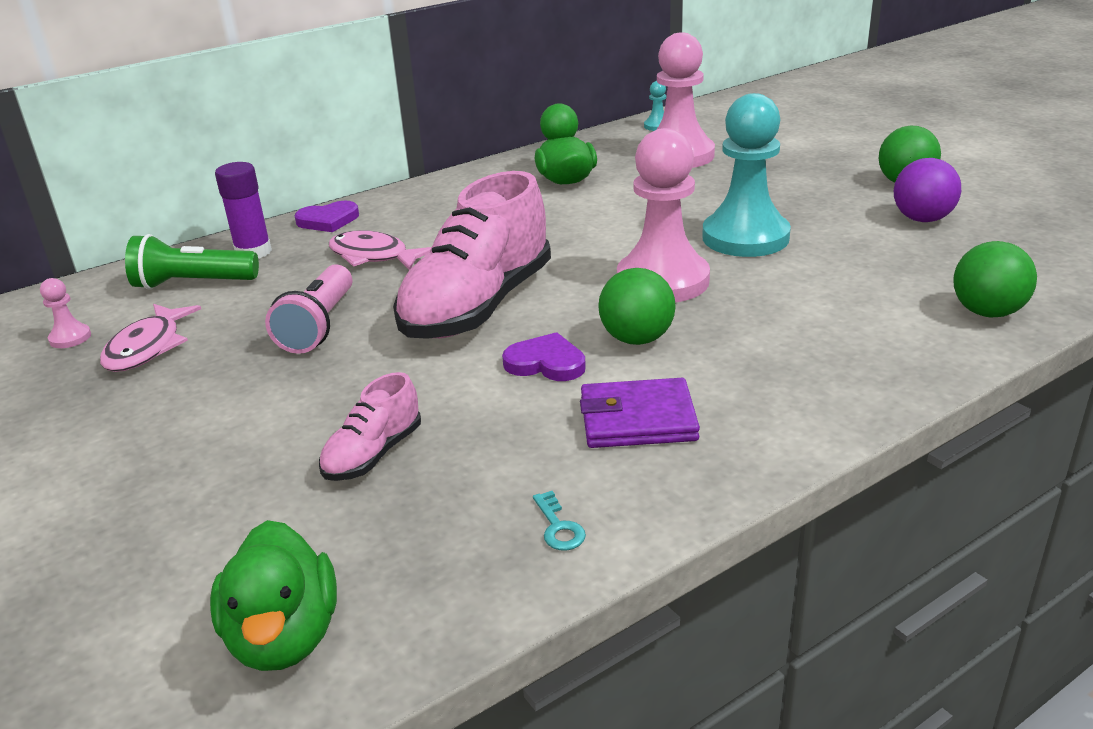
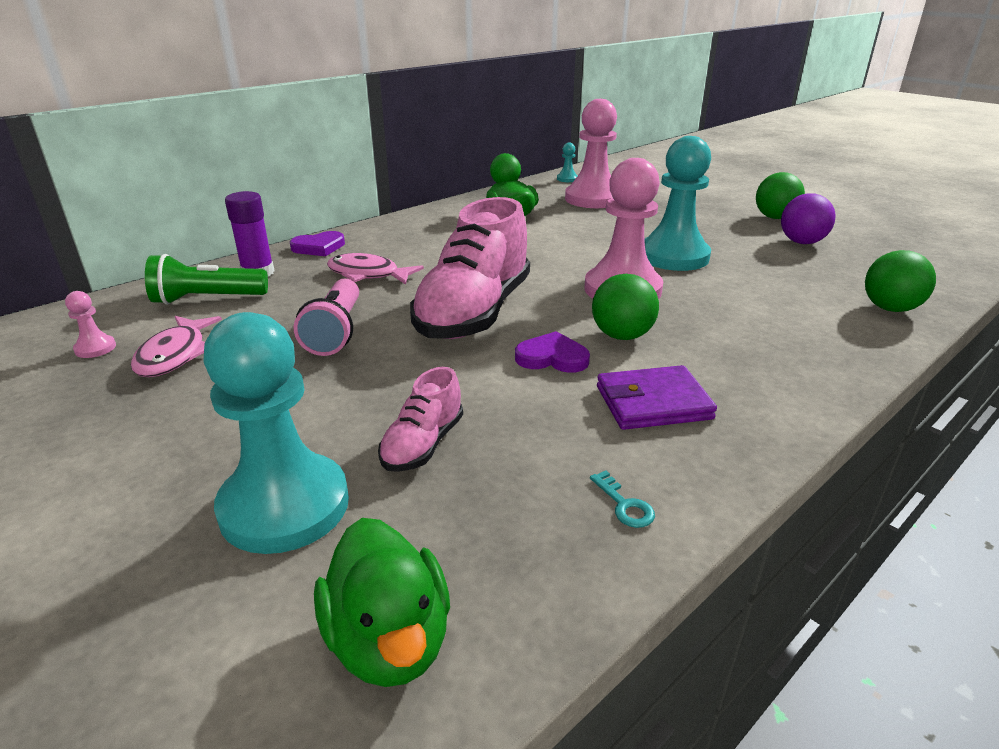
camera: 10 degrees left, 0 degrees up
(220, 509) = (284, 506): none -> turquoise pawn

